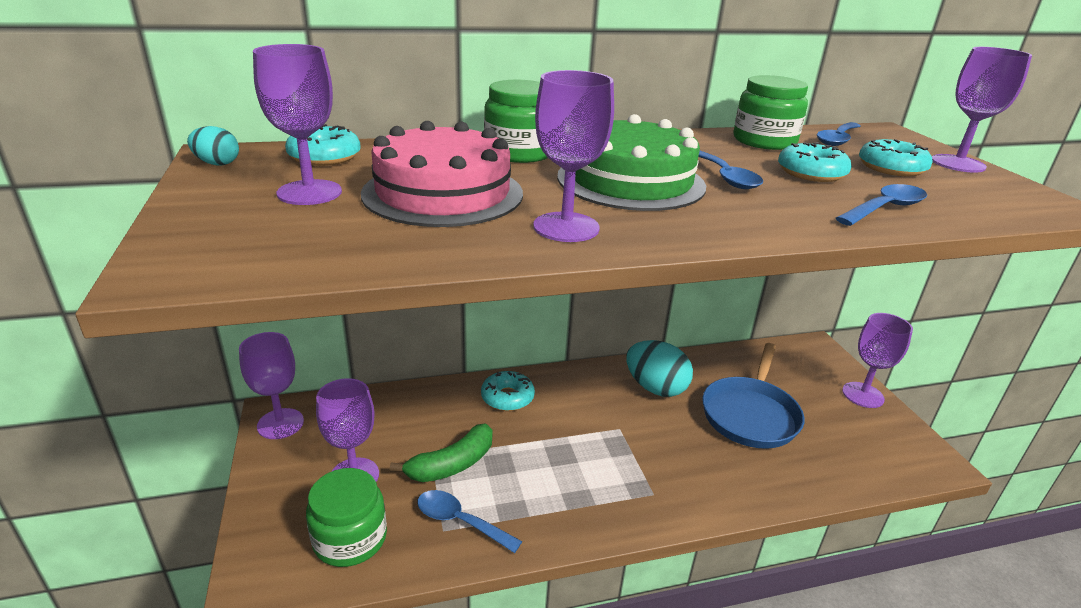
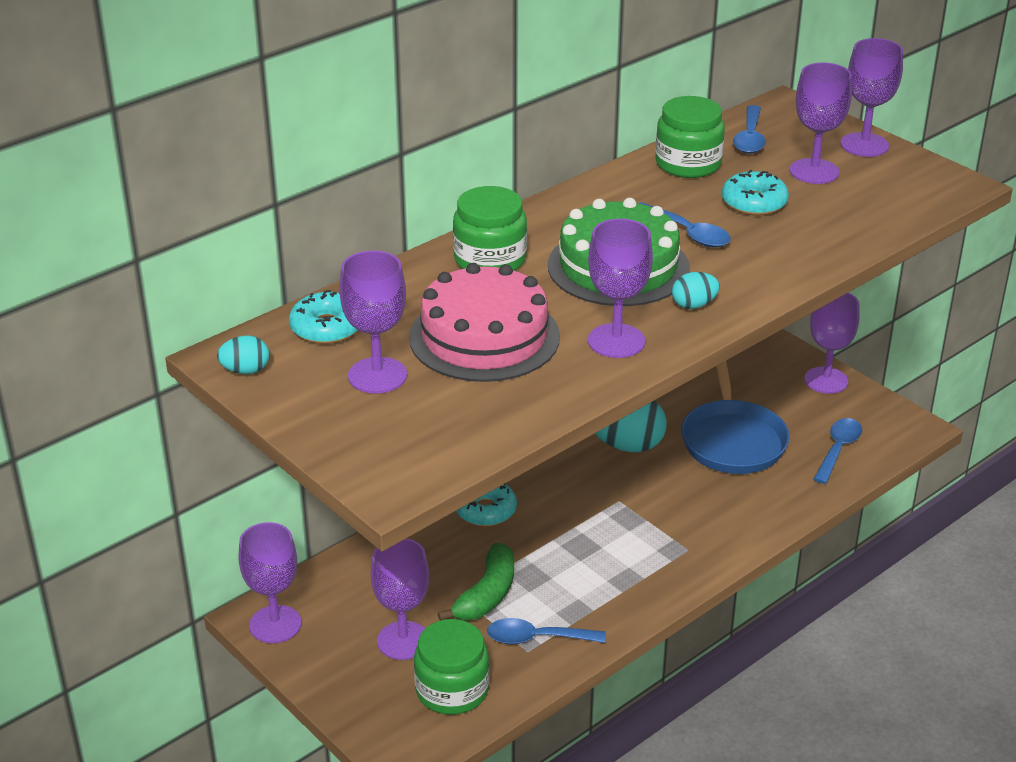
camera: 25 degrees left, 5 degrees up
(680, 222) = (694, 305): none -> turquoise egg
(885, 208) = (831, 233): blue spoon -> blue spoon (838, 449)
(891, 168) = (814, 171): turquoise donut -> purple goblet

